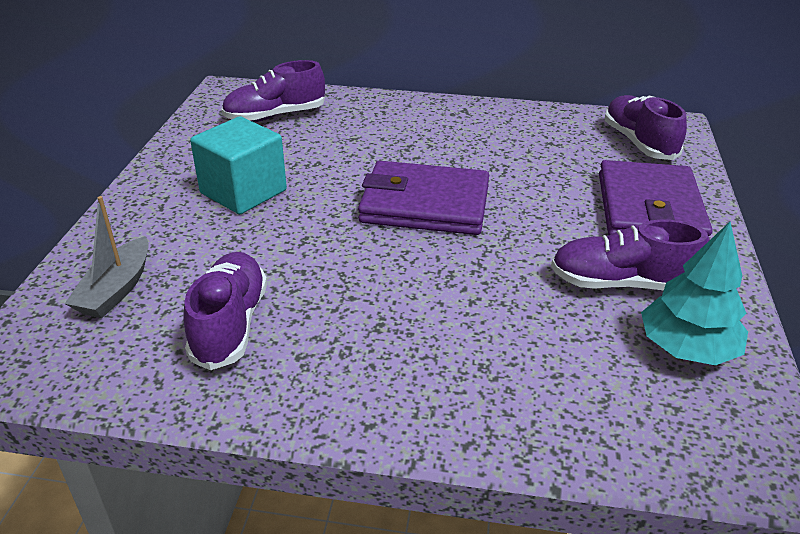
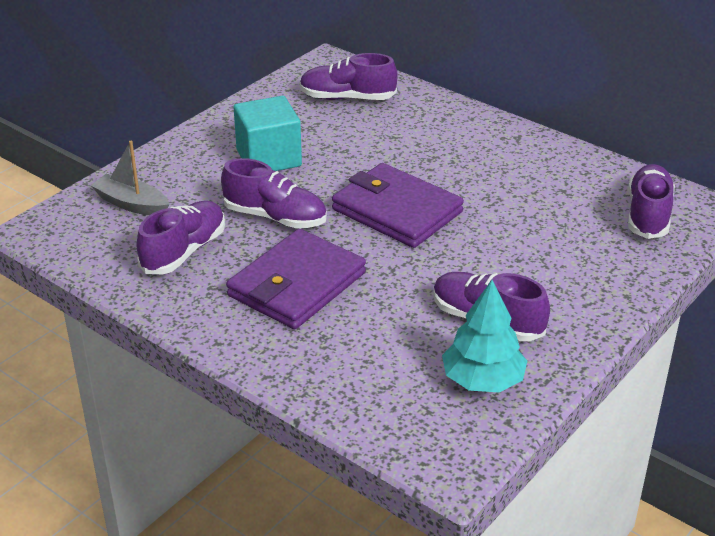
camera: 30 degrees right, 0 degrees up
(116, 289) = (131, 204): grey boat -> grey boat turned 75 degrees clockwise
(305, 250) = (275, 217): none -> purple shoe
(649, 209) = (583, 274): purple wallet -> purple wallet (297, 284)

